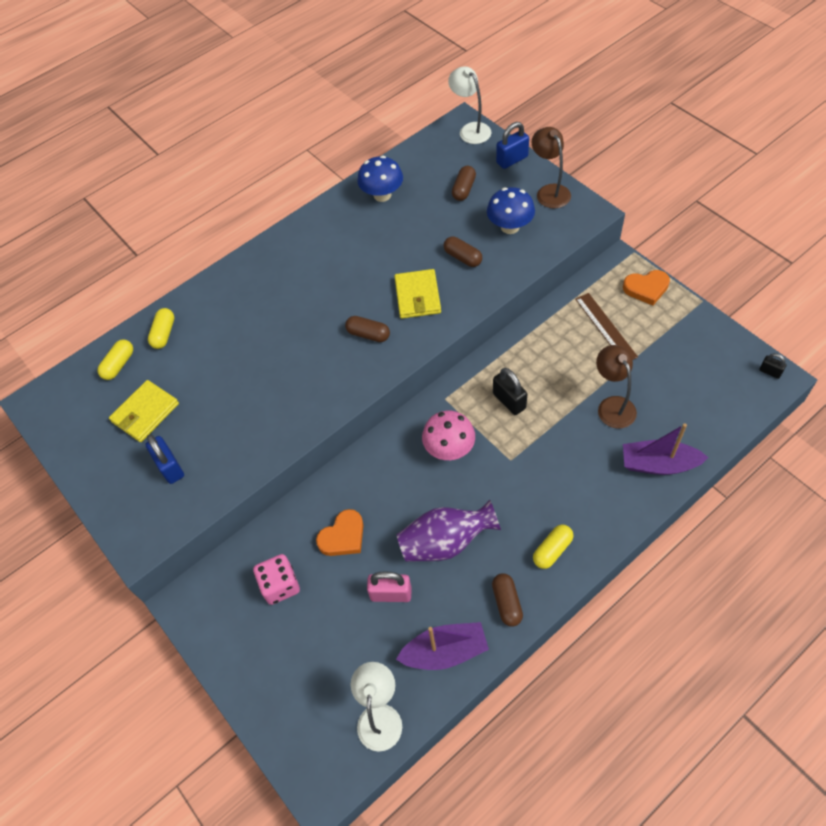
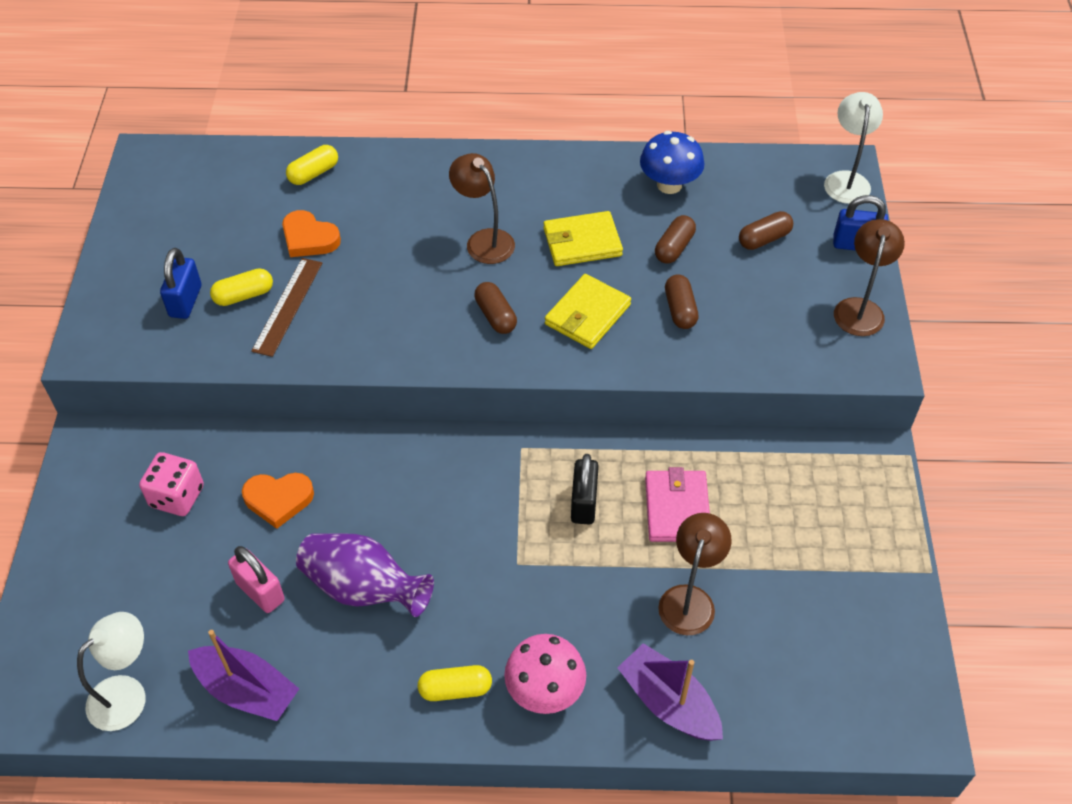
camera: 35 degrees right, 5 degrees down
(119, 365) = (246, 173): yellow capsule -> yellow capsule (244, 295)
(145, 413) = (219, 235): yellow wallet -> yellow wallet (582, 242)
(313, 298) = (484, 240): none -> brown lamp
(449, 449) = (469, 501): pink mushroom -> pink mushroom (545, 690)
(507, 603) = (353, 699): brown capsule -> brown capsule (674, 248)
(510, 227) = (769, 314): blue mushroom -> none
(557, 366) = (677, 509): none -> pink wallet
(605, 327) = (779, 511): brown ruler -> brown ruler (287, 306)
(646, 288) = (877, 506): orange heart -> orange heart (309, 238)
(770, 372) = (922, 716): black padlock -> none

